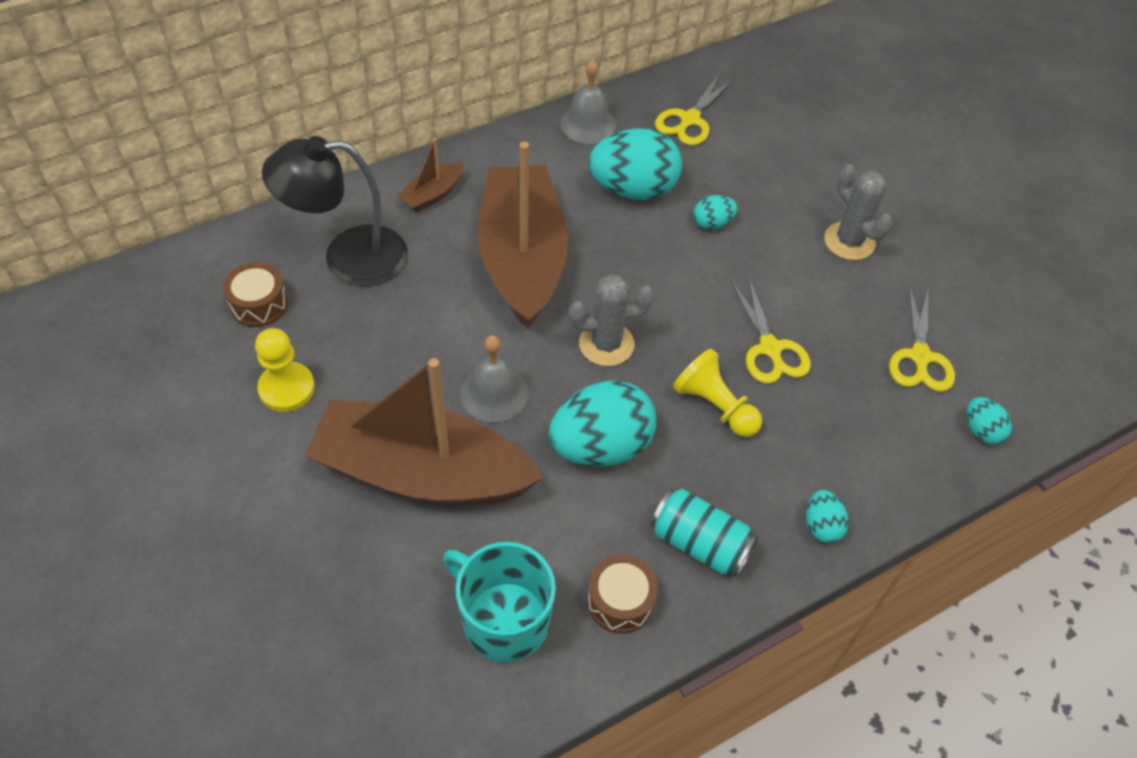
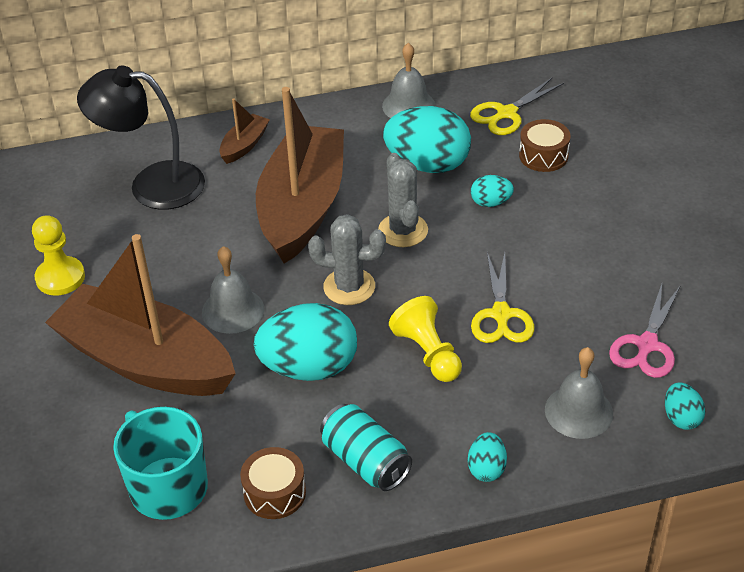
camera: 20 degrees right, 10 degrees down
(259, 304) = (64, 210): brown drum -> brown drum (543, 155)
(432, 195) = (244, 145): brown boat -> brown boat turned 150 degrees clockwise
(849, 241) = (618, 236): grey cactus -> grey cactus (403, 230)
(885, 443) = (578, 411): none -> grey bell
(920, 357) = (646, 345): yellow scissors -> pink scissors

